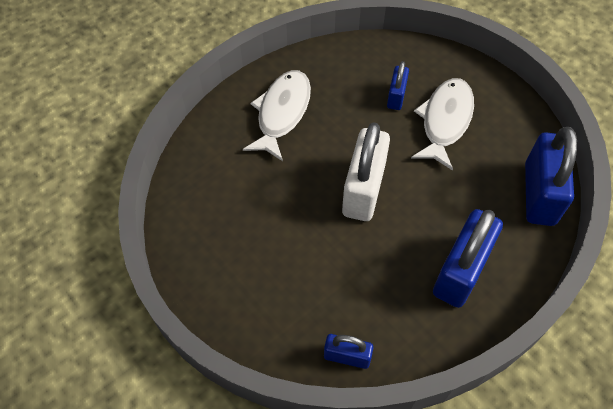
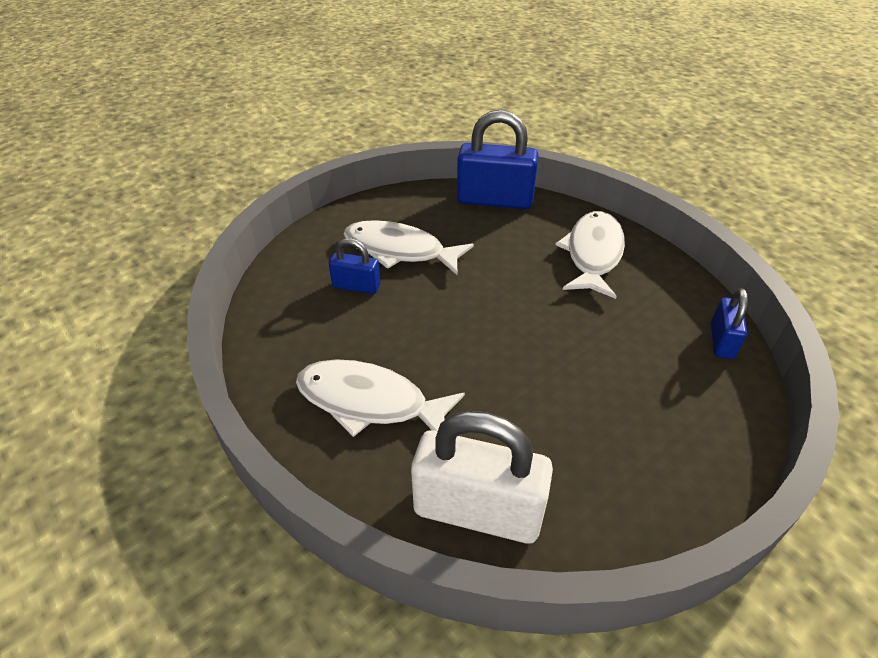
camera: 90 degrees left, 15 degrees down
(363, 189) = (500, 320): white padlock -> white padlock (477, 511)
(461, 271) = (593, 254): blue padlock -> white fish

